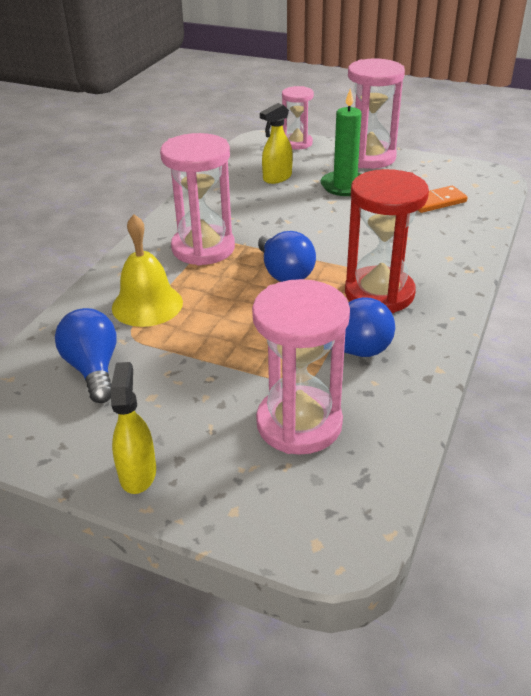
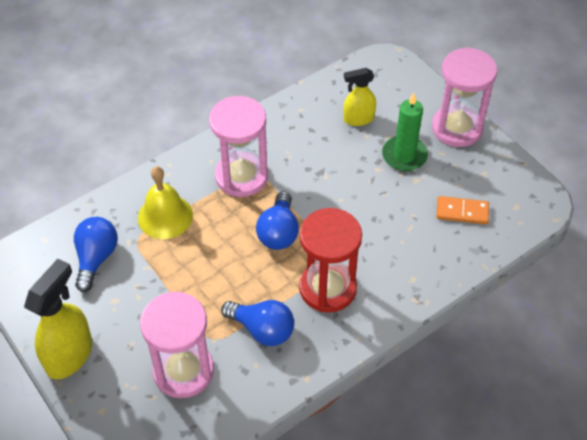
camera: 30 degrees right, 15 degrees up
(138, 473) = (69, 355): yellow spray bottle -> yellow spray bottle, size x1.60
(297, 143) = (411, 79): pink hourglass -> none

